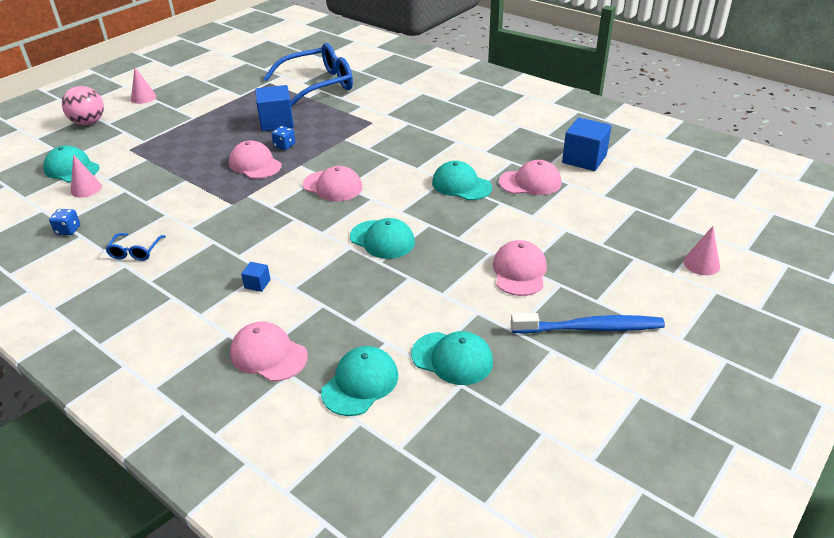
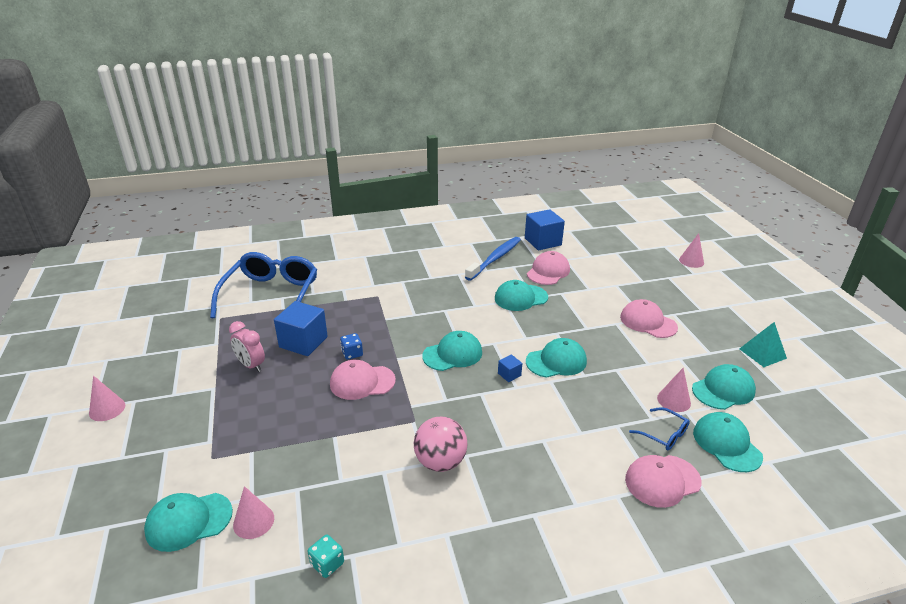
camera: 55 degrees left, 5 degrees down
(68, 230) = (327, 564): blue dice -> turquoise dice
(88, 122) = (94, 473): pink ball -> pink ball (440, 462)
(135, 252) = (429, 518): blue glasses -> blue glasses (664, 434)
(230, 117) = (251, 365): none -> pink clock
(257, 284) = (558, 451): blue cube -> blue cube (509, 374)
(333, 186) = (452, 354): pink cap -> turquoise cap
(397, 328) = (673, 400): none -> pink cone
(562, 372) = (762, 353): none -> turquoise pyramid
(590, 328) = (726, 324): blue toothbrush -> blue toothbrush (495, 259)

